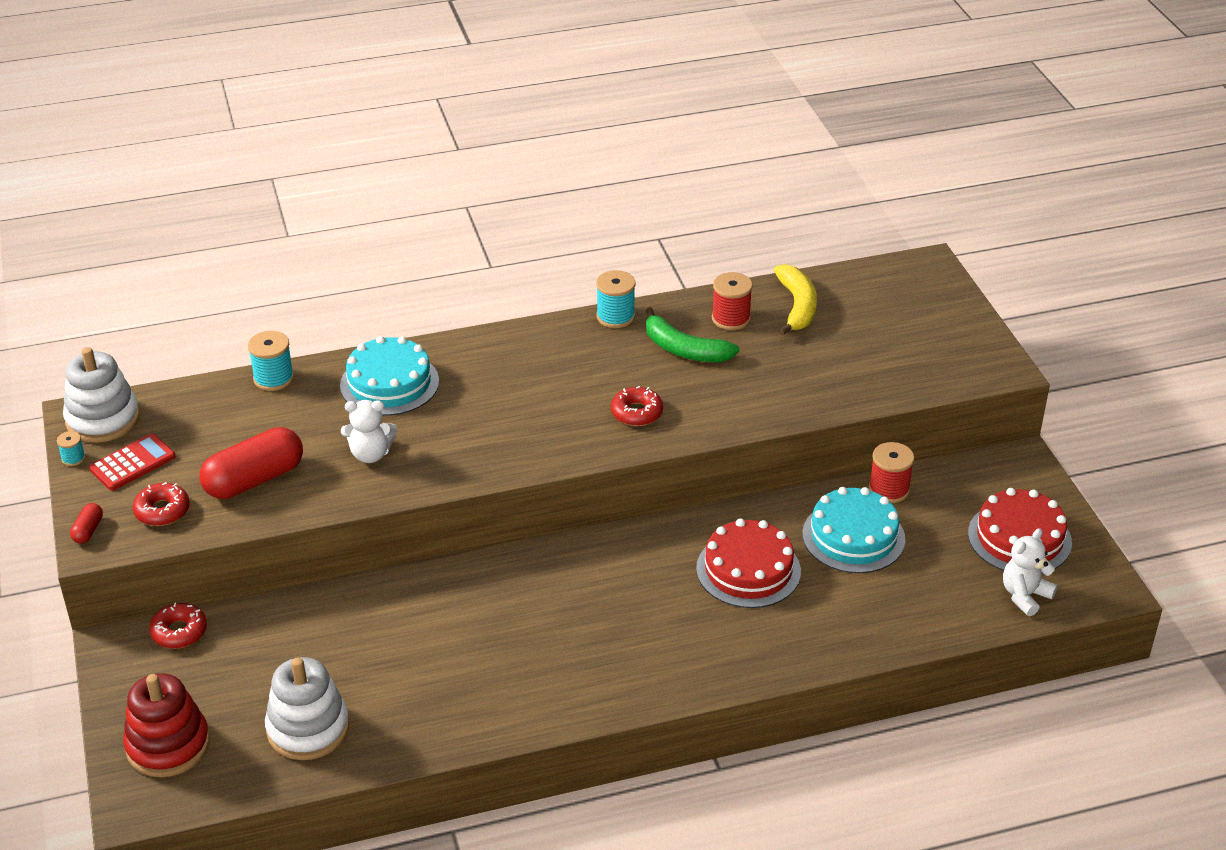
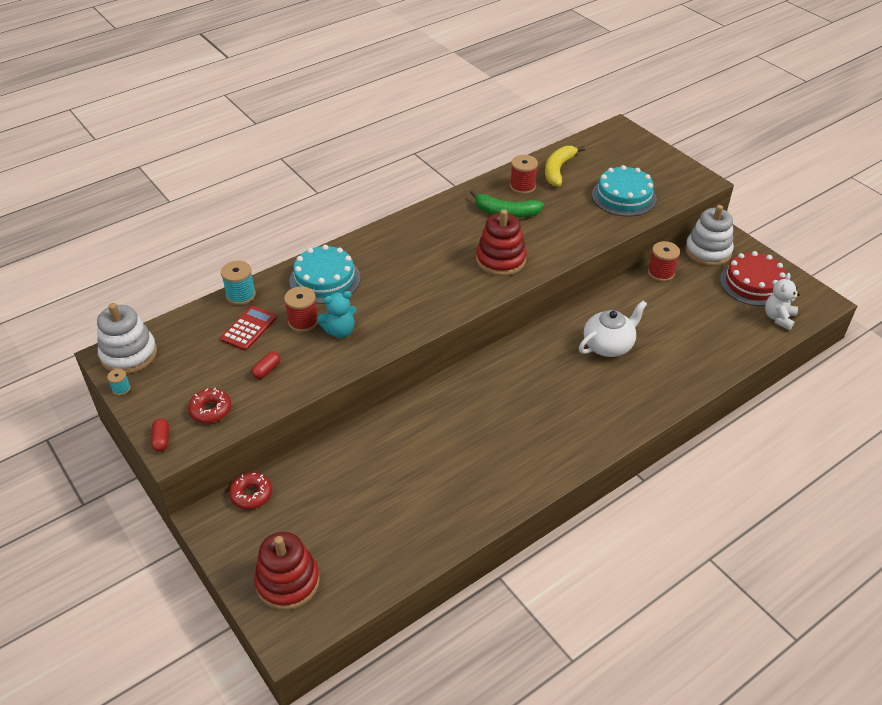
camera: 20 degrees left, 5 degrees up
(132, 463) = (169, 381): red calculator -> red calculator (249, 328)
(254, 480) = (267, 370): red capsule -> red capsule, size x0.44
(308, 728) = (383, 538): white stacking toy -> white stacking toy (708, 251)
(332, 431) = (303, 322): none -> red spool
(370, 454) = (339, 331): white teddy bear -> turquoise teddy bear
(615, 316) = (449, 201): turquoise spool -> none
(636, 413) = (500, 260): red donut -> red stacking toy
(748, 570) = (608, 345): red cake -> white teapot
(797, 306) = (558, 170): yellow banana -> yellow banana turned 135 degrees counterclockwise
(853, 536) = (658, 307): turquoise cake -> turquoise cake (624, 196)

